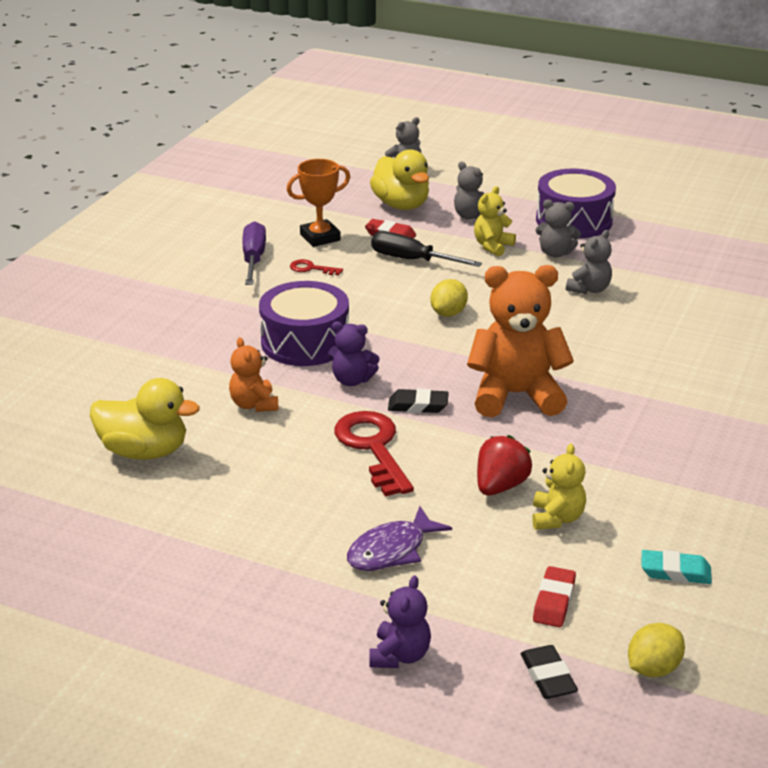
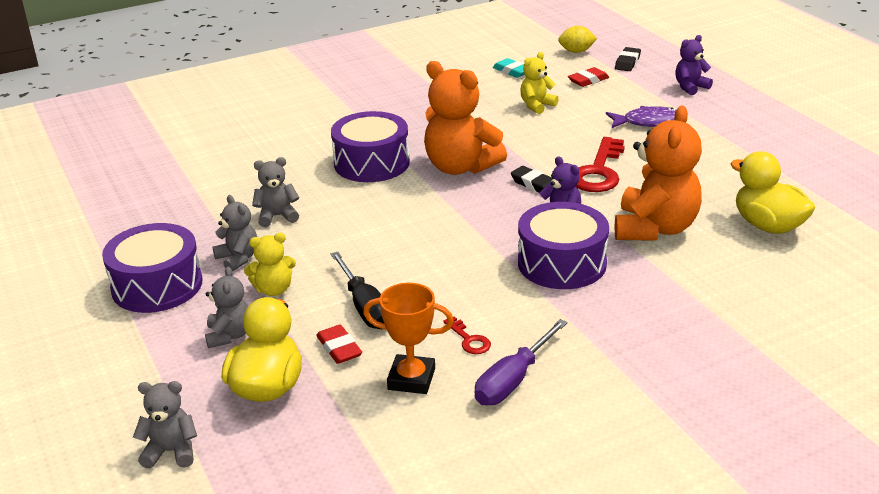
camera: 140 degrees left, 0 degrees up
(254, 405) = (655, 228): orange teddy bear -> orange teddy bear, size x1.95
(448, 313) = (414, 241): yellow lemon -> none
(500, 486) = (546, 127): red strawberry -> none
(604, 365) = (371, 163): none -> purple drum

